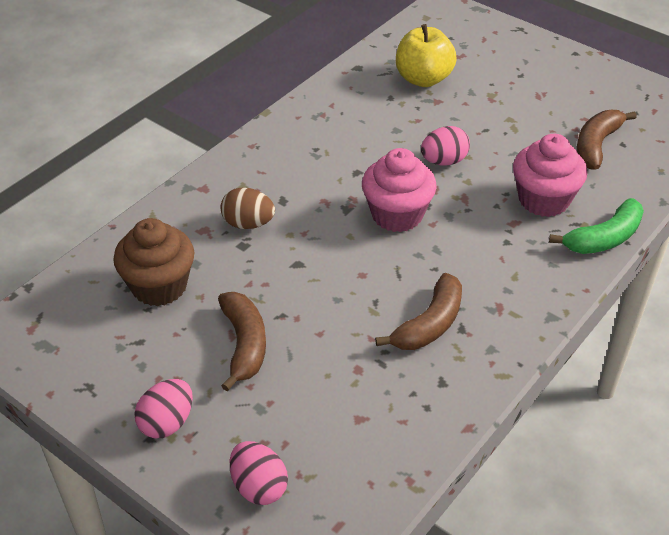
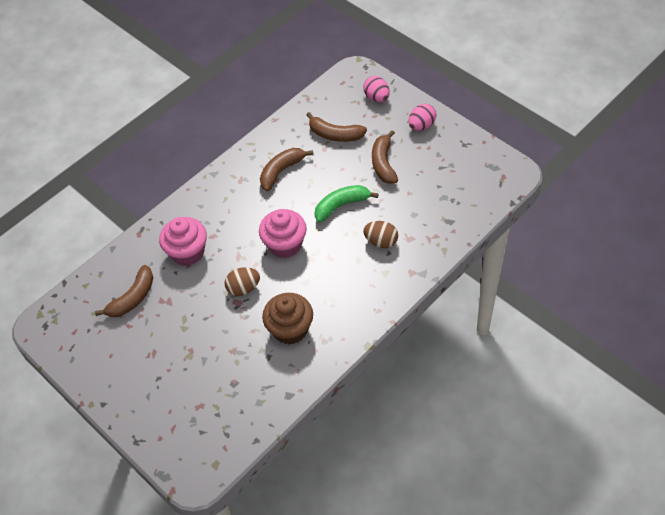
camera: 170 degrees left, 10 degrees up
(159, 286) = (433, 200): brown cupcake -> brown cupcake (290, 329)
(340, 398) = (335, 134): none -> brown banana
(423, 79) = (237, 377): yellow apple -> none
(444, 161) = (243, 288): pink egg -> brown egg
(604, 238) = (162, 222): green banana -> green banana (341, 205)

